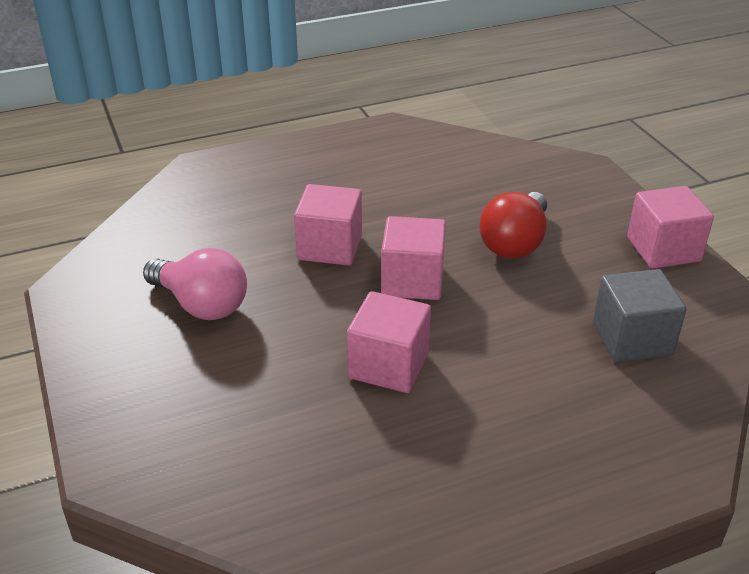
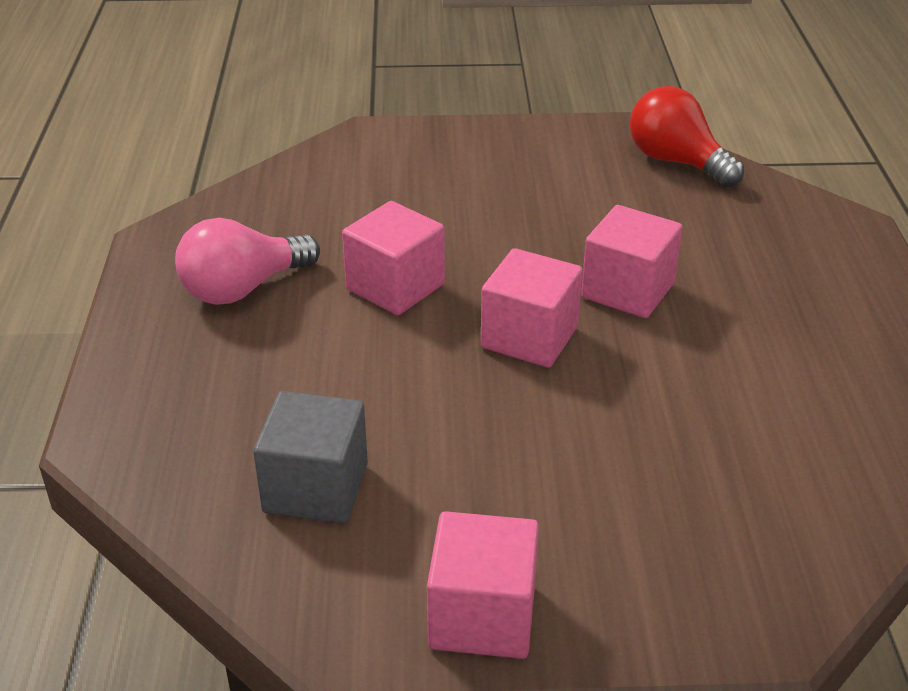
camera: 110 degrees right, 0 degrees up
(201, 304) = (558, 194): pink light bulb -> pink light bulb (243, 288)
(515, 243) = (570, 451): red light bulb -> red light bulb (676, 162)

